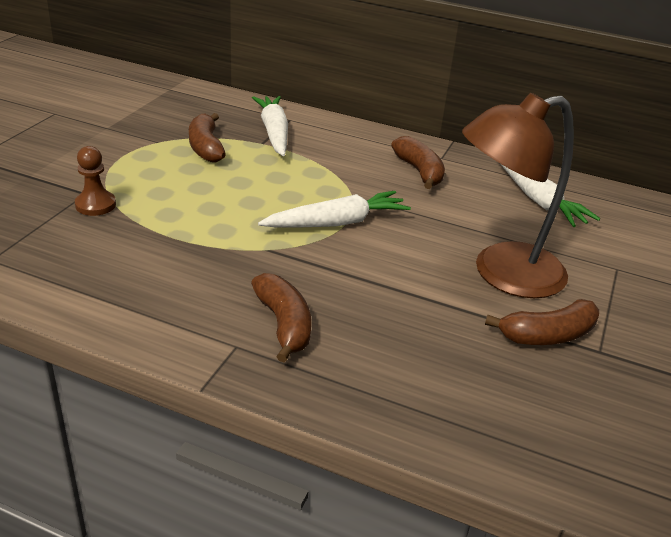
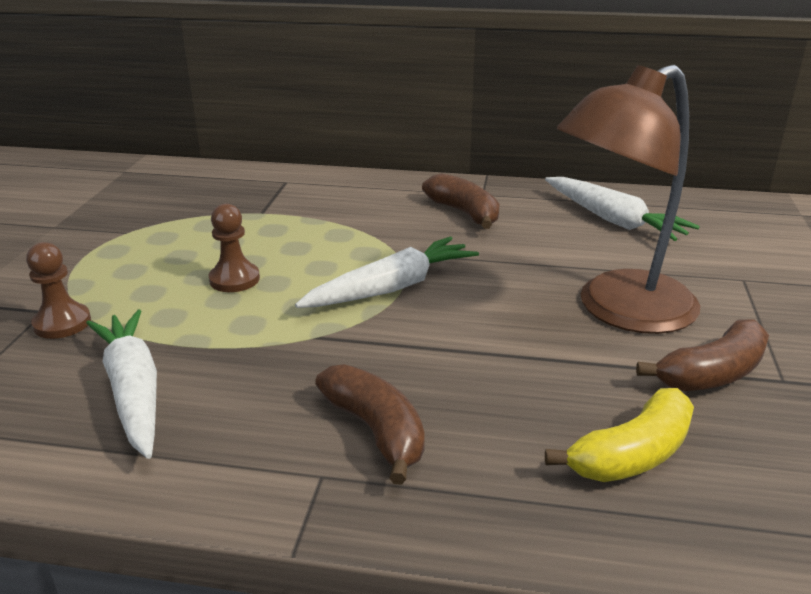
camera: 10 degrees left, 5 degrees down
(206, 147) = (192, 229): brown banana -> none
(224, 194) = (234, 279): none -> brown pawn
(274, 132) = (272, 198): white carrot -> white carrot (133, 390)
(455, 378) = (632, 455): none -> yellow banana

